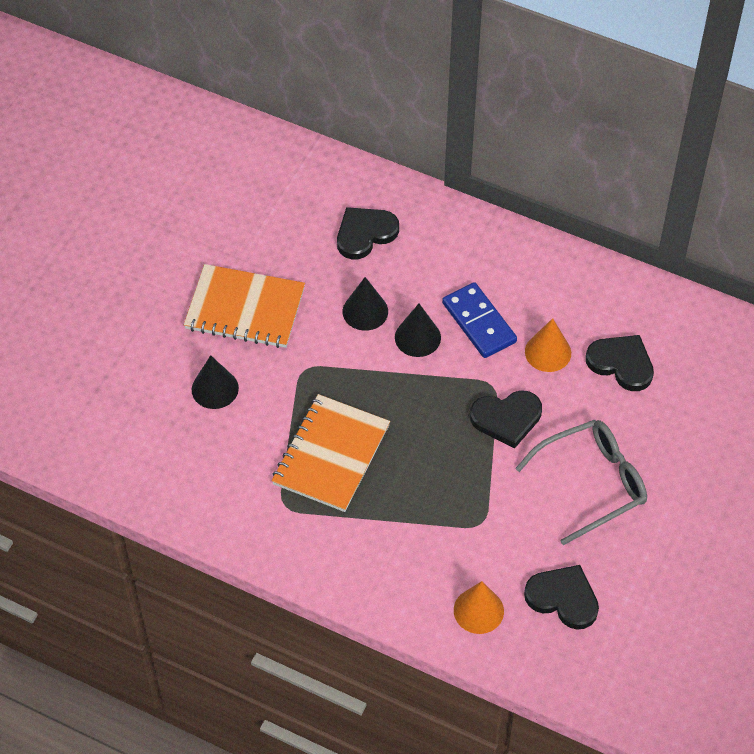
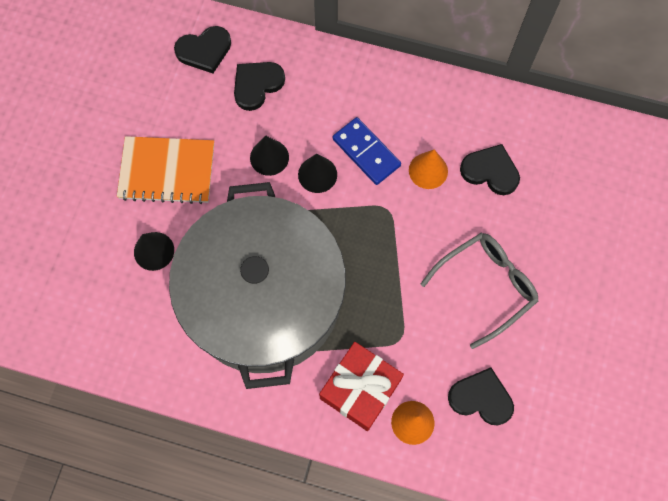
camera: 10 degrees left, 15 degrees up
(331, 455) = (263, 297): orange notebook -> grey pot
(425, 567) = (360, 389): none -> red gift
(506, 419) = (404, 238): black heart -> black heart (204, 51)

